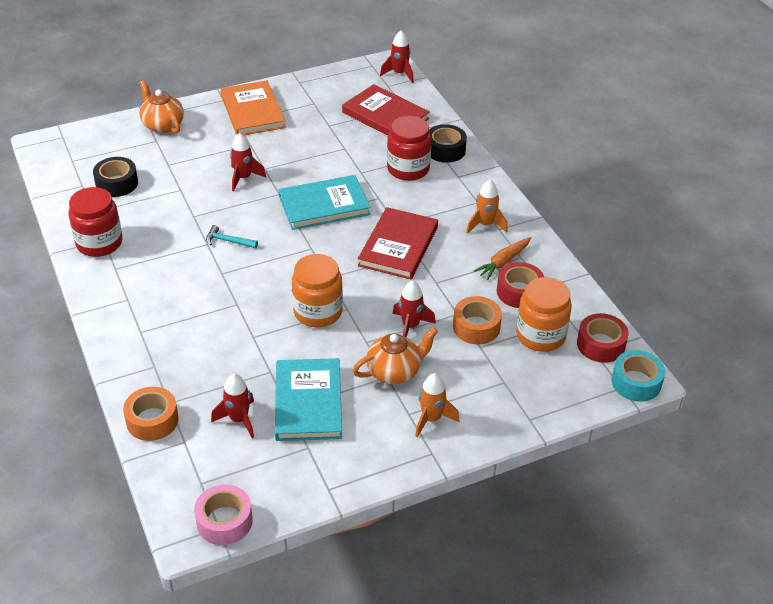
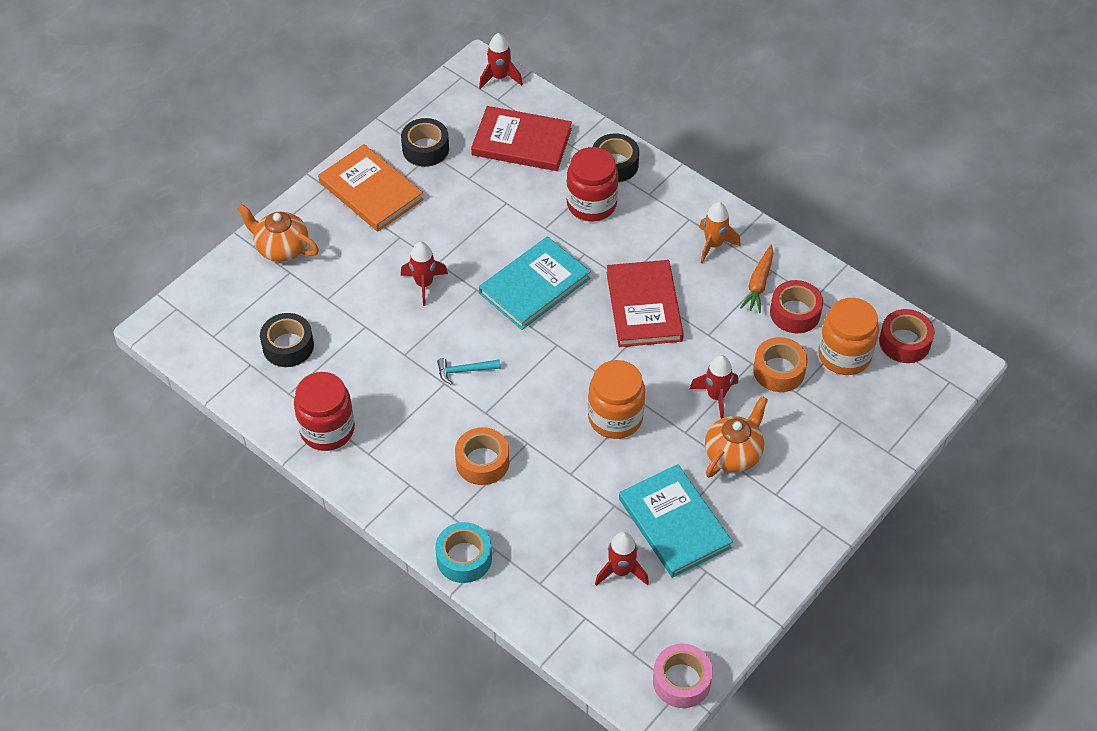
camera: 25 degrees left, 10 degrees up
(152, 420) = (537, 609): orange tape -> orange tape (482, 462)
(312, 99) = (425, 149): none -> black tape
(431, 419) = (800, 490): orange rocket -> none
(636, 382) = (959, 371): turquoise tape -> turquoise tape (464, 558)

